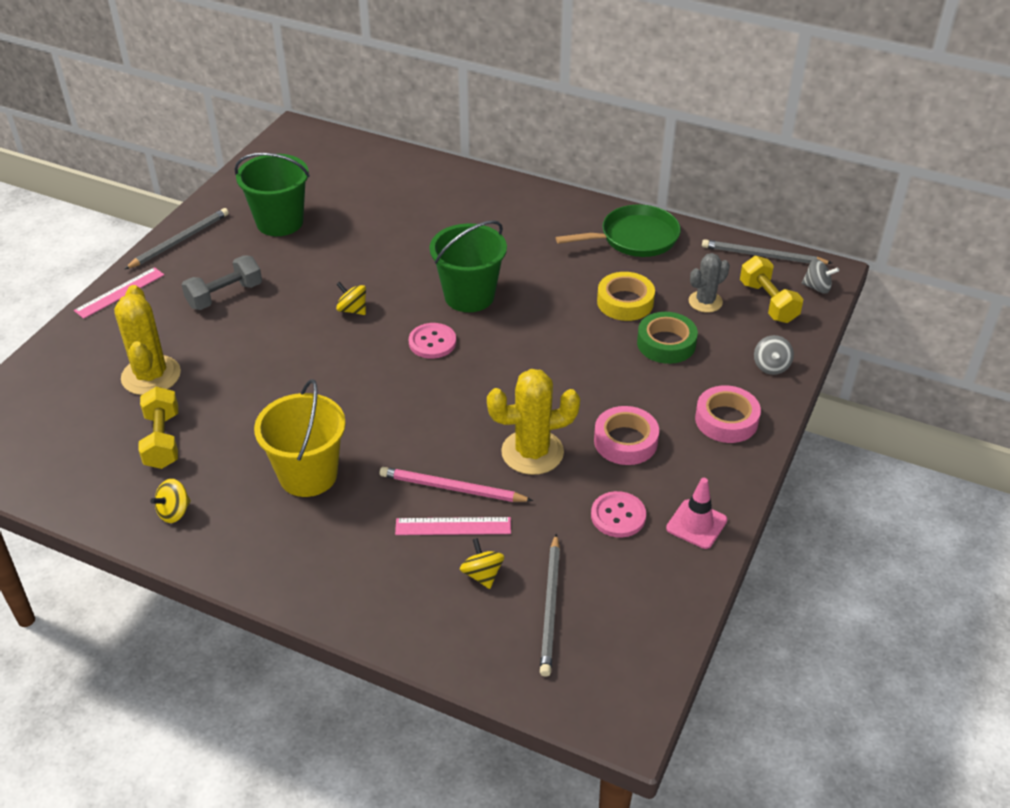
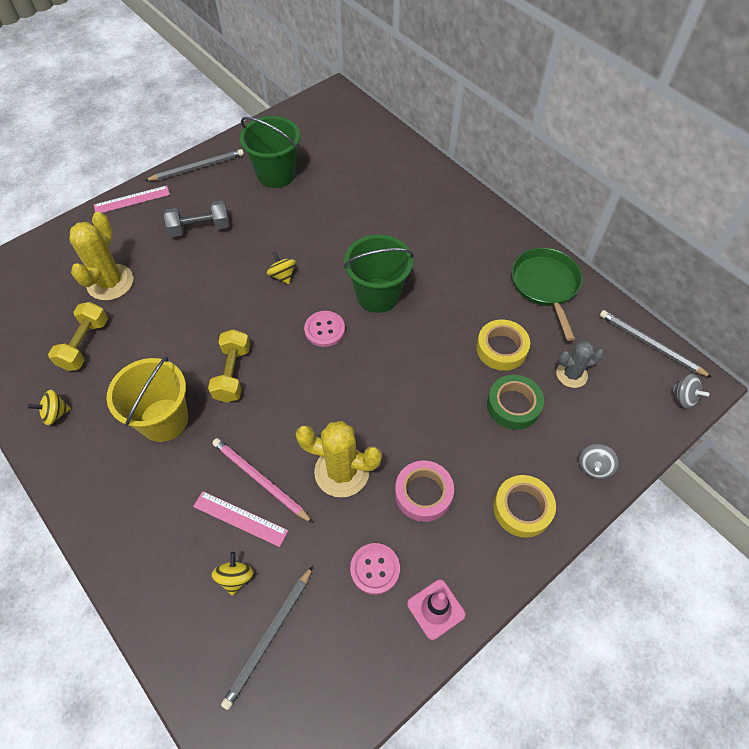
camera: 25 degrees right, 15 degrees up
(635, 238) = (545, 285): green pan -> green pan turned 105 degrees counterclockwise
(726, 420) = (522, 508): pink tape -> yellow tape
(768, 302) = (628, 396): yellow dumbbell -> yellow dumbbell (233, 373)

